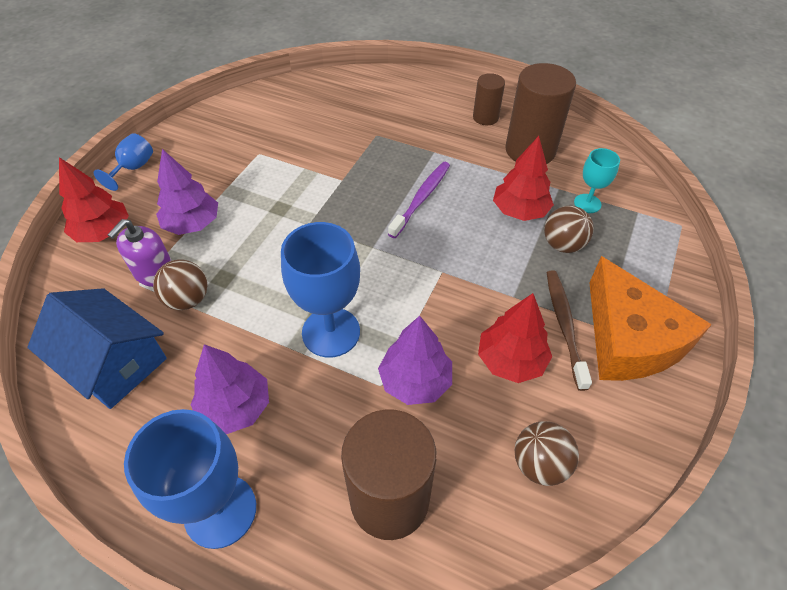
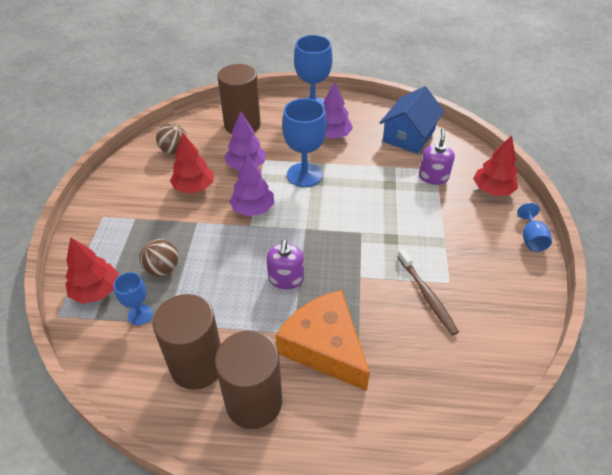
camera: 160 degrees right, 5 degrees down
(113, 362) = (408, 135): blue house -> blue house turned 75 degrees counterclockwise
(188, 299) = (399, 169): brown ball -> none
(192, 224) = (441, 210): purple tree -> purple tree (253, 209)
(421, 198) = (286, 279): purple toothbrush -> purple soap dispenser
(485, 117) = (254, 402): brown cylinder -> brown cylinder, size x1.84
(520, 211) = (200, 290): red tree -> red tree (96, 291)
(564, 325) = (161, 213): brown toothbrush -> brown toothbrush (427, 296)
(587, 203) = (140, 314): turquoise goblet -> blue goblet
(629, 339) = (119, 216): orange cheese -> orange cheese (324, 346)

